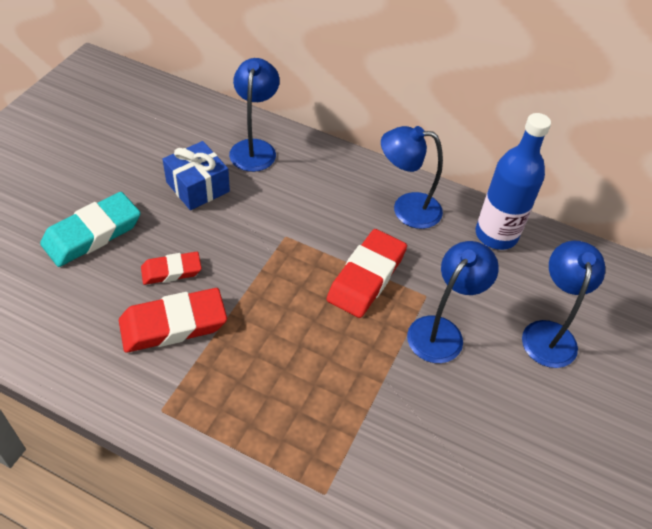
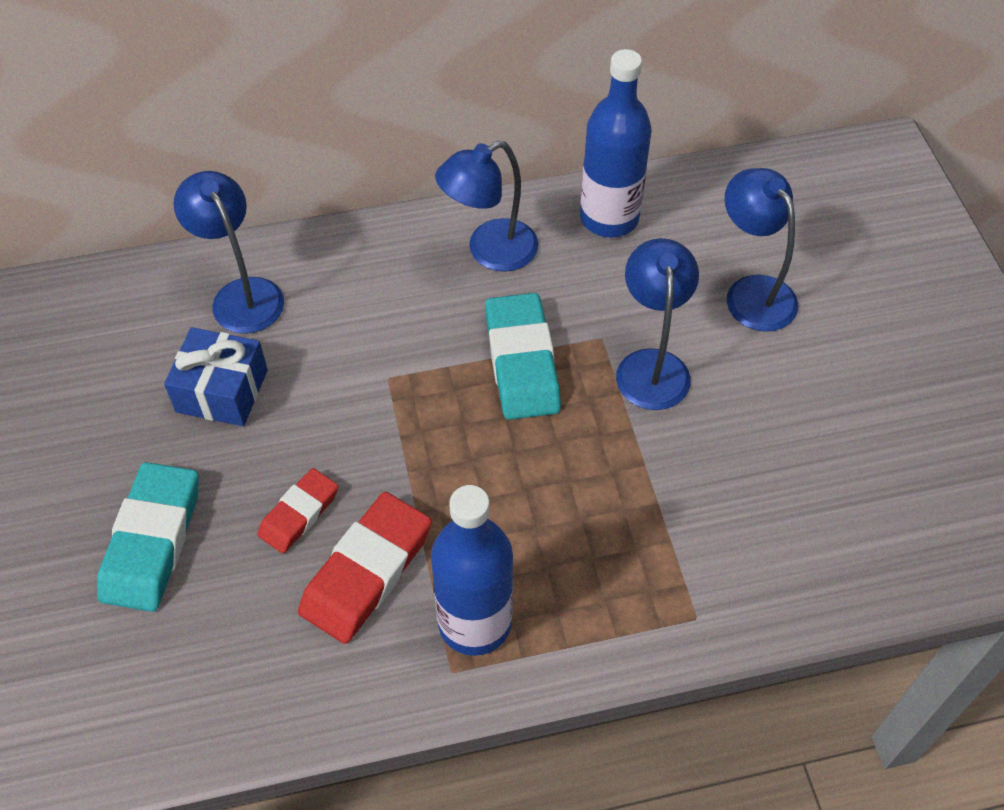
camera: 35 degrees left, 5 degrees up
(199, 394) = (475, 623): none -> blue bottle
(366, 277) = (521, 362): red eraser -> turquoise eraser

